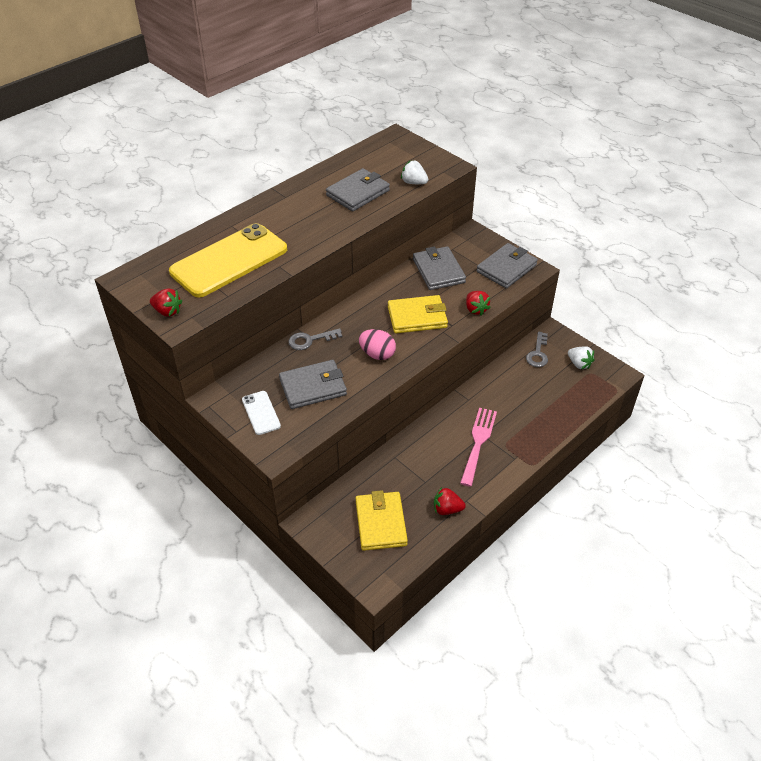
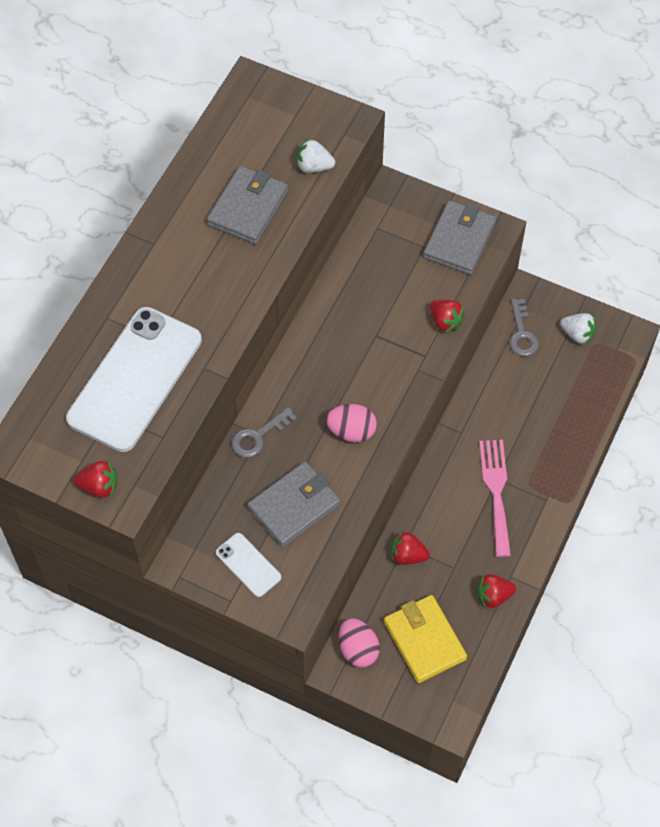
camera: 20 degrees left, 15 degrees up
(229, 261) = (135, 379): yellow phone -> white phone
(328, 513) = (358, 649): none -> pink egg
(394, 464) = (407, 555): none -> red strawberry
(417, 317) = (377, 357): yellow wallet -> none
(438, 271) = (374, 271): grey wallet -> none

